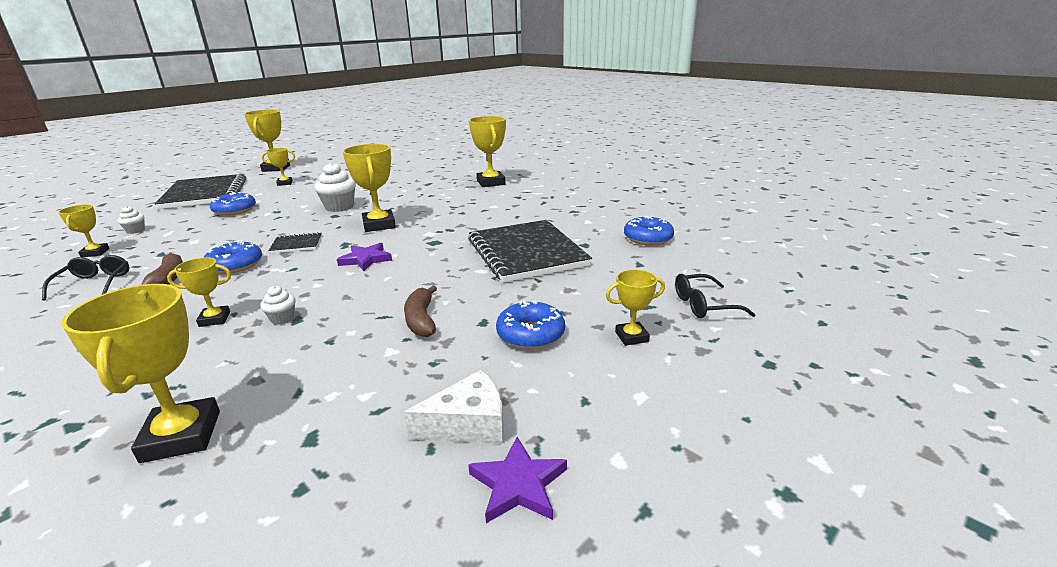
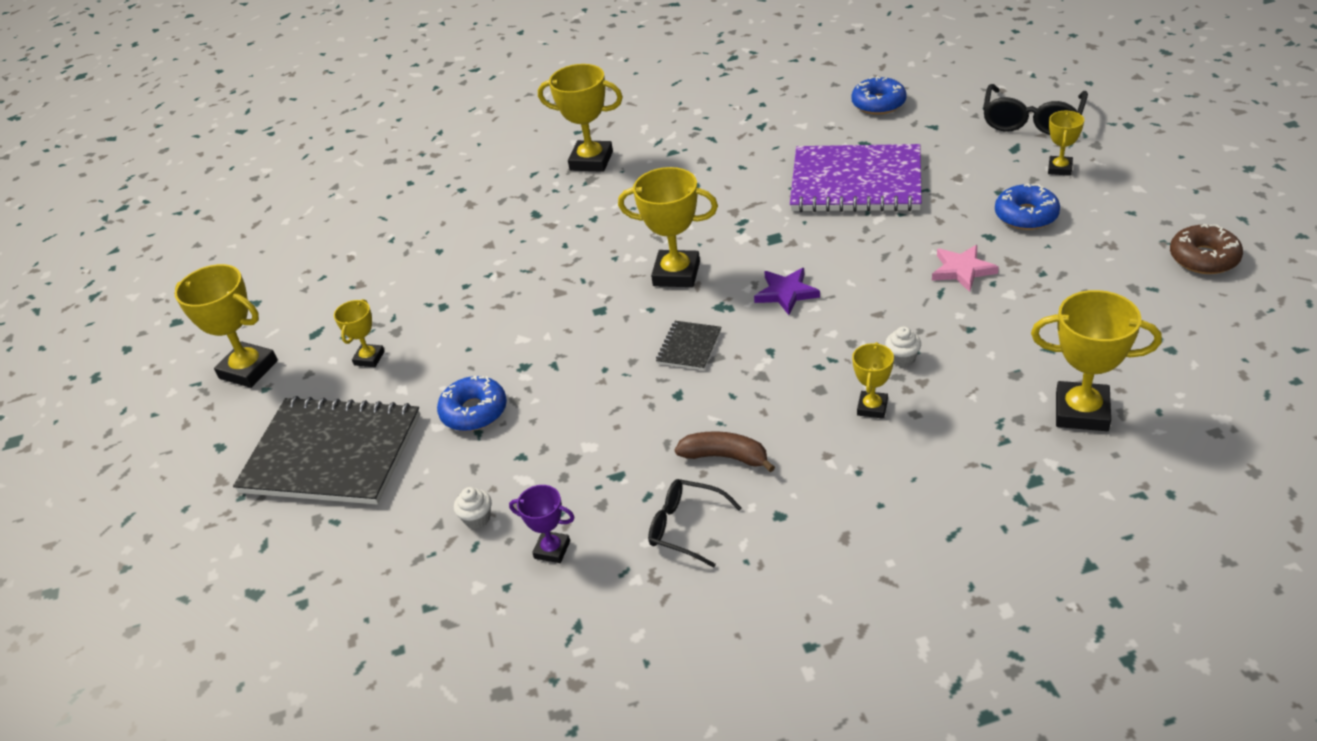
camera: 55 degrees left, 15 degrees up
(95, 253) = (552, 549): yellow trophy -> purple trophy
(235, 265) = (721, 399): blue donut -> none
(339, 207) = (565, 304): white cupcake -> none
(421, 320) = (962, 270): brown banana -> pink star
(468, 424) = (1134, 268): white cheese -> none
(518, 484) = (1203, 258): purple star -> brown donut
(526, 253) = (856, 182): black notebook -> purple notebook
(704, 305) = (1032, 120): black glasses -> black glasses, size x1.55

